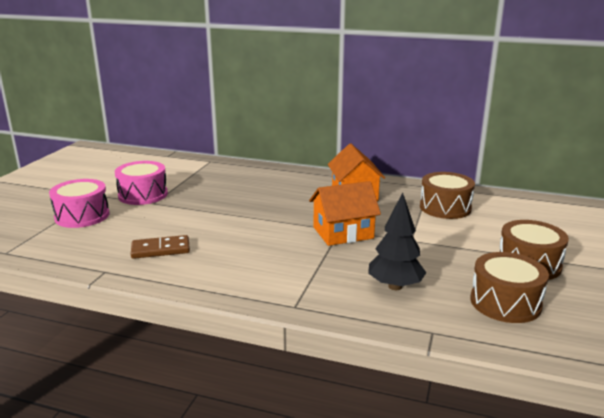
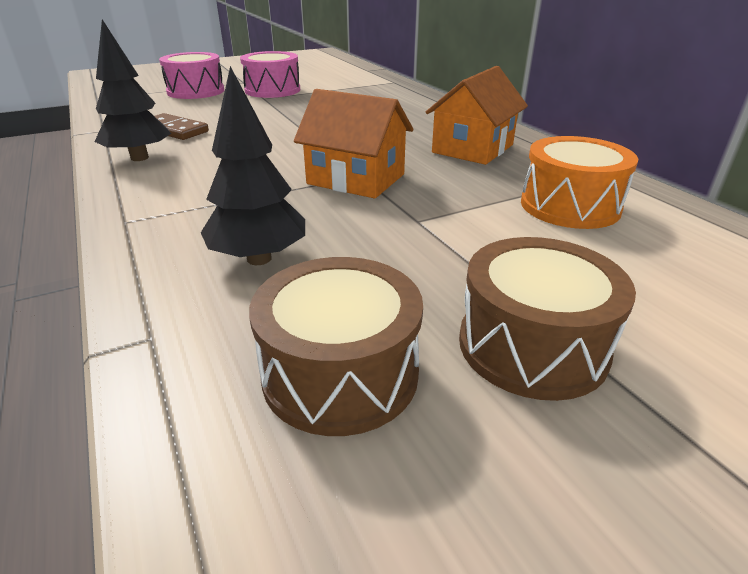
camera: 45 degrees right, 10 degrees up
(195, 275) = (139, 158): none -> black tree
(445, 208) = (569, 206): brown drum -> orange drum

